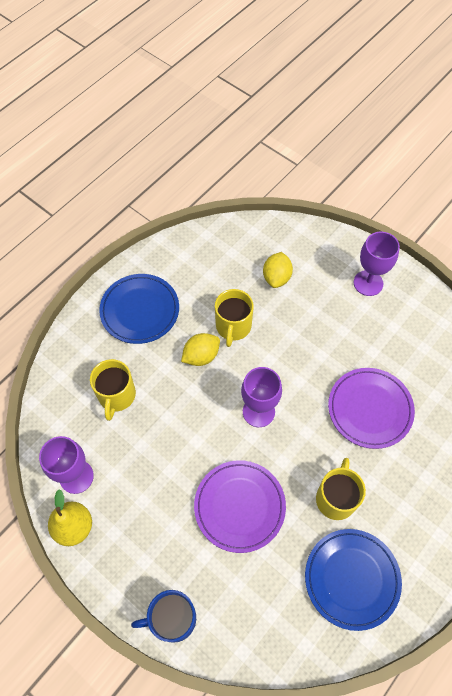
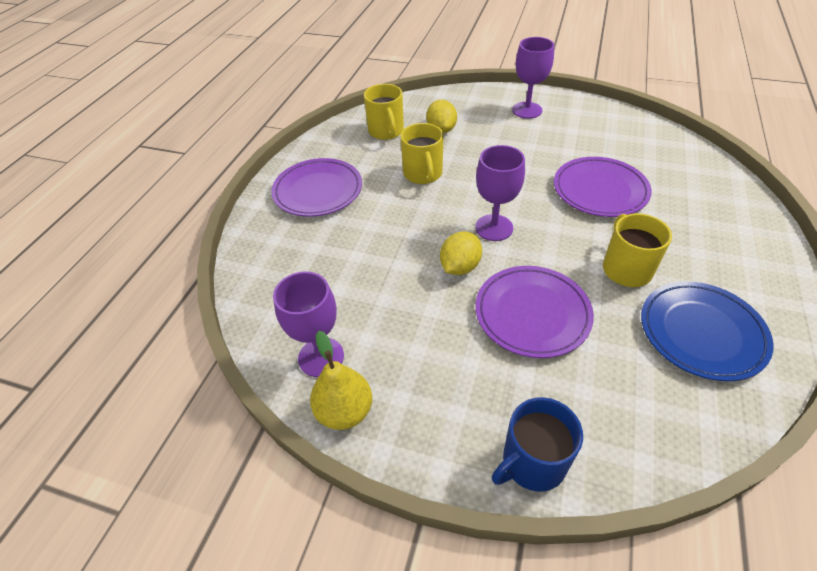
camera: 20 degrees left, 15 degrees down
(116, 395) = (330, 265): yellow mug -> yellow mug (386, 131)
(140, 310) = (318, 191): blue plate -> purple plate
(201, 356) = (404, 205): yellow lemon -> yellow lemon (460, 267)

